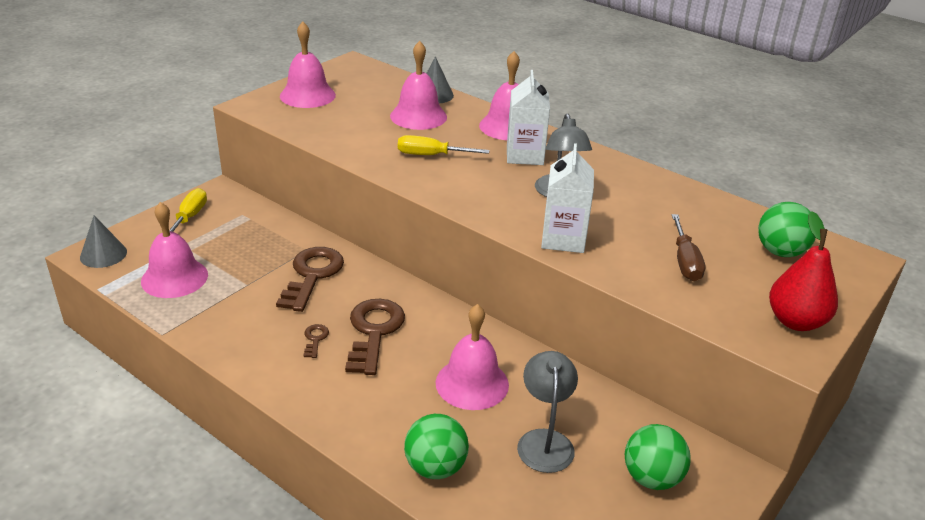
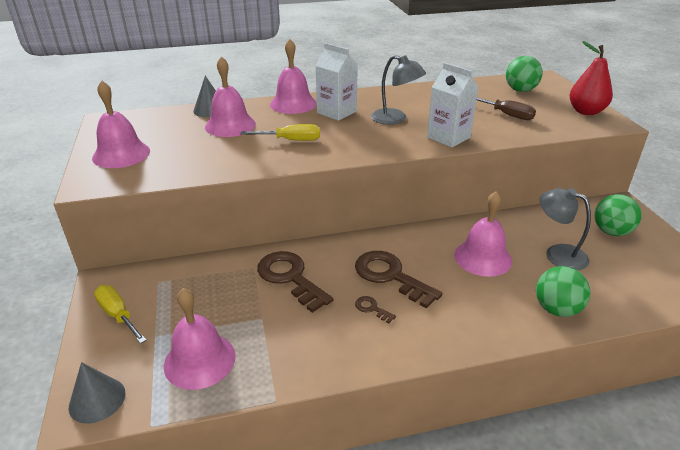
camera: 50 degrees left, 0 degrees up
(431, 155) = (291, 140): yellow screwdriver -> yellow screwdriver turned 135 degrees counterclockwise

